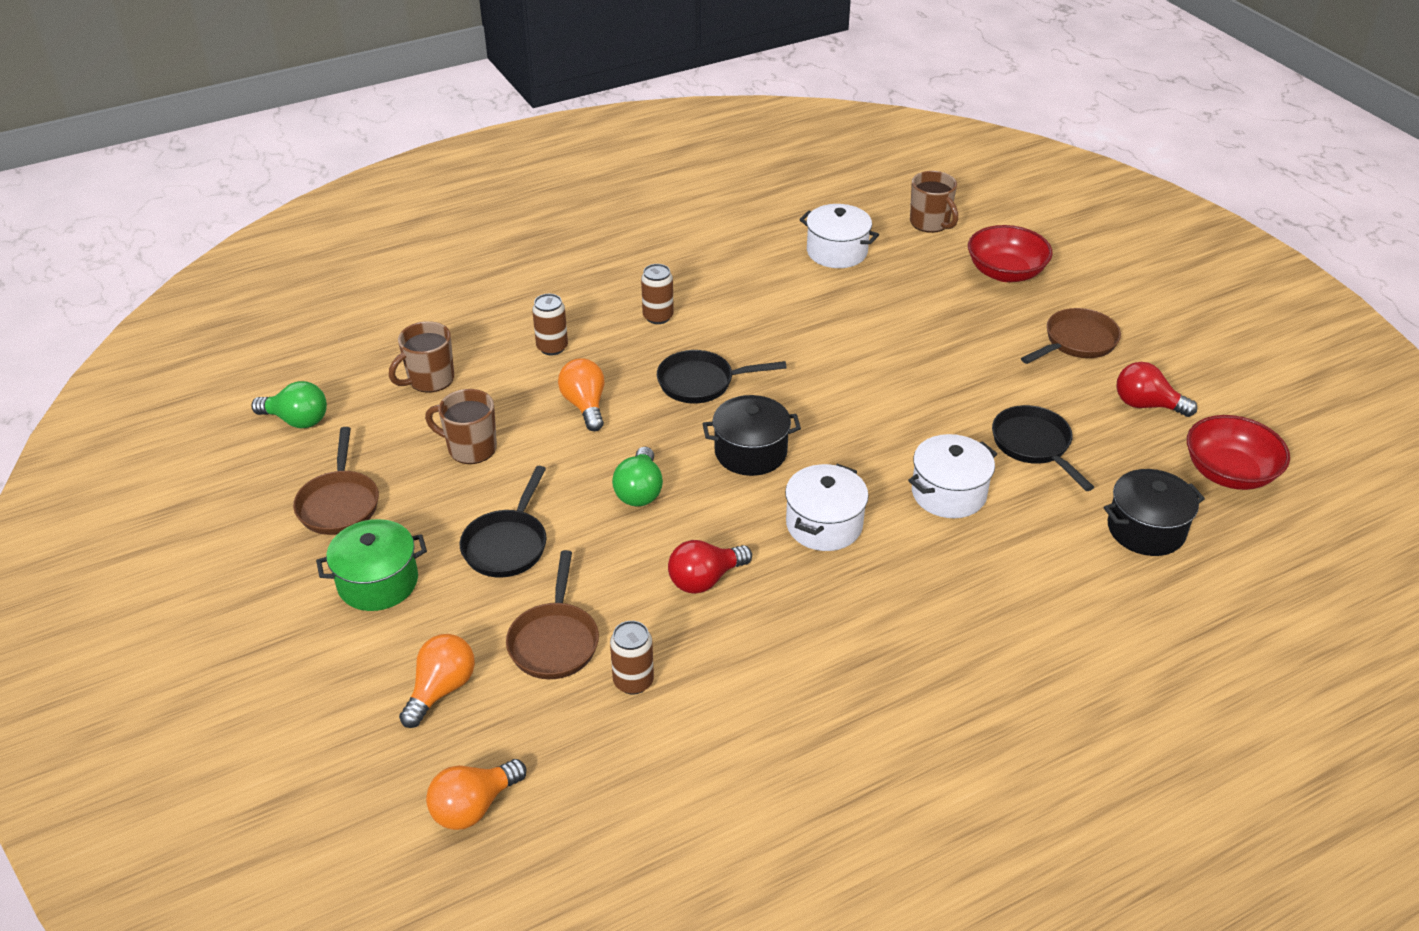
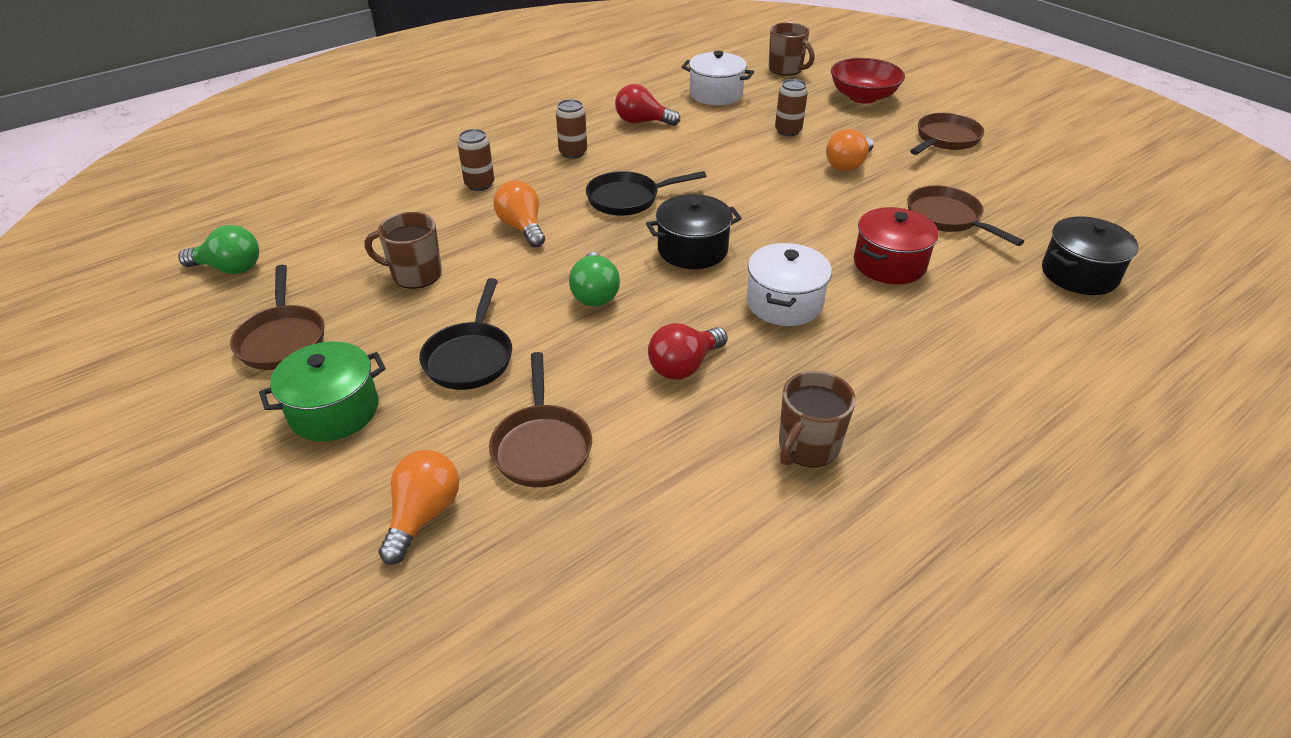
camera: 10 degrees left, 0 degrees up
(430, 380) = (364, 221): brown mug -> brown mug (807, 447)
(473, 807) = (486, 648): orange light bulb -> orange light bulb (848, 165)
(633, 681) = (638, 476): brown can -> brown can (788, 131)
(948, 493) = (889, 264): white pot -> red pot
(1034, 445) = (947, 218): black pan -> brown pan
(1146, 405) = (1026, 179): red light bulb -> red light bulb (642, 122)
(1229, 473) = (1124, 222): red bowl -> none

